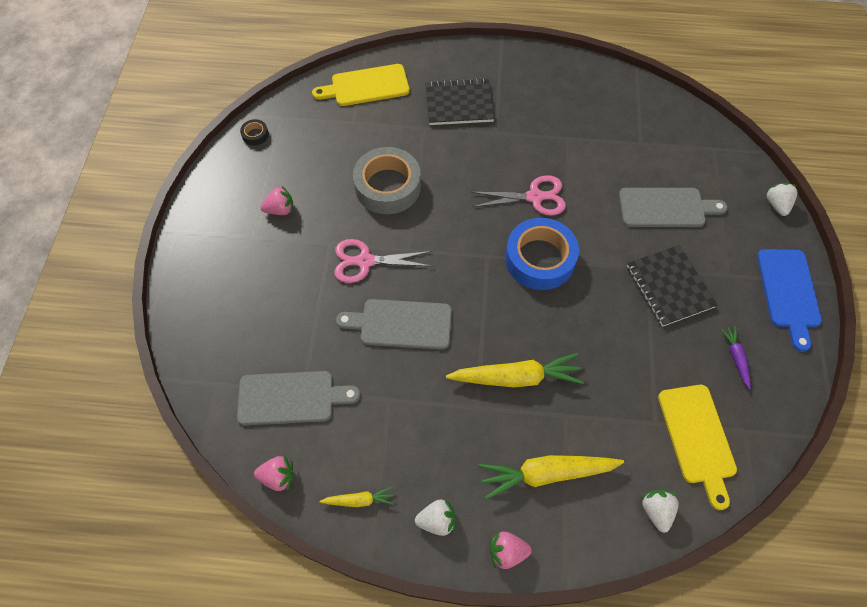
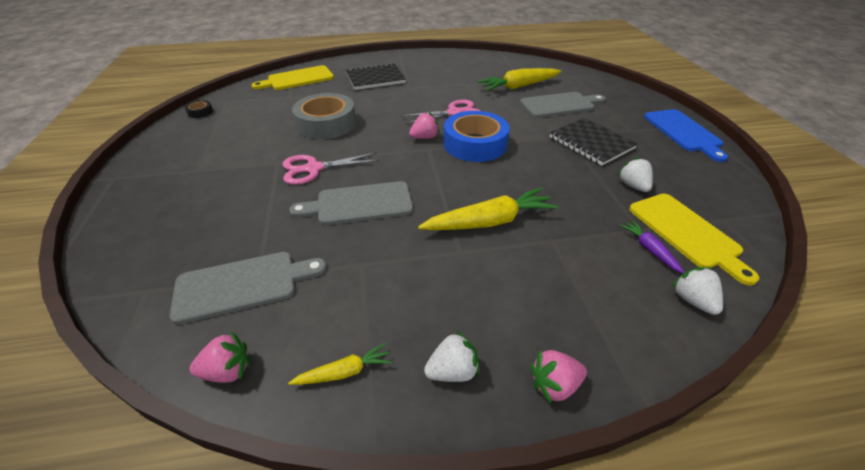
camera: 15 degrees left, 20 degrees down
(280, 210) = (225, 149): pink strawberry -> pink strawberry (424, 137)
(546, 474) = (559, 293): yellow carrot -> yellow carrot (518, 86)
(735, 358) = (675, 174): purple carrot -> purple carrot (649, 249)
(776, 205) = (638, 93): white strawberry -> white strawberry (633, 186)

